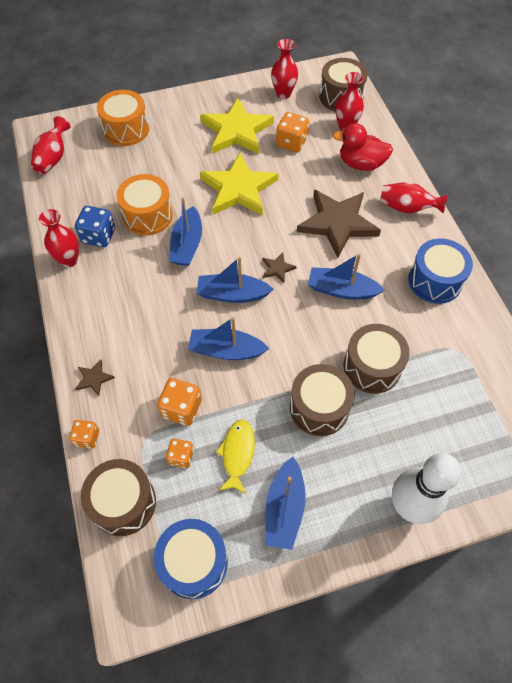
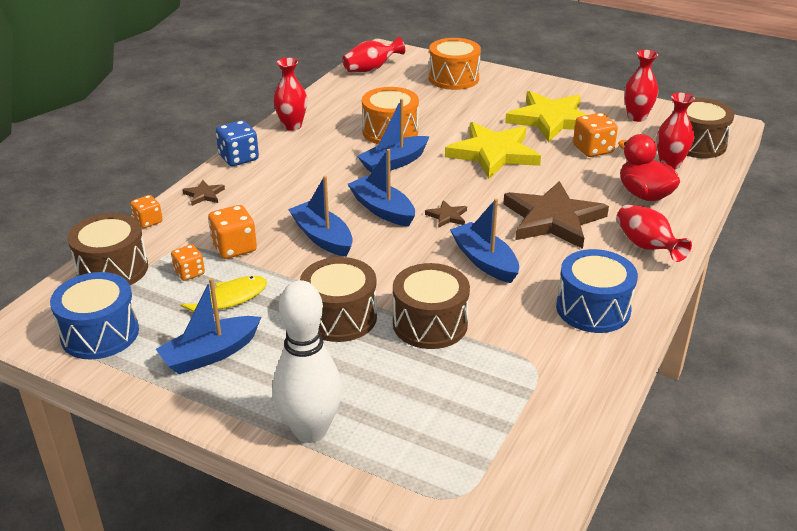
camera: 45 degrees right, 25 degrees down
(99, 236) = (334, 124): blue dice -> blue dice (239, 158)

